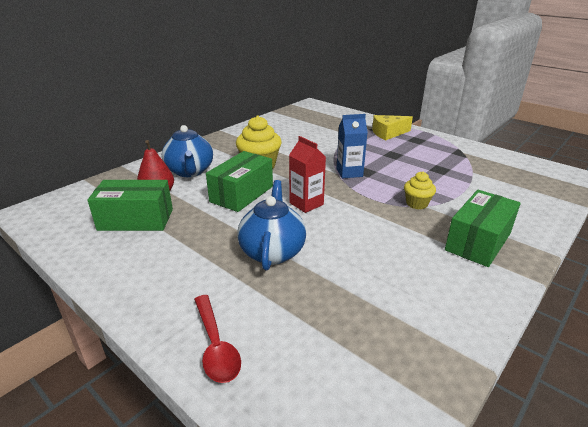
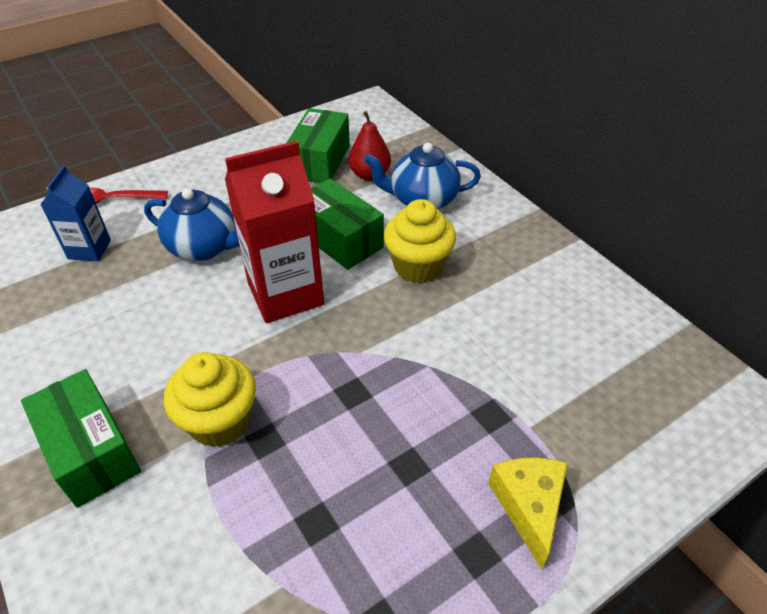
camera: 105 degrees right, 15 degrees up
(306, 204) = (285, 294): red carton -> red carton, size x1.76
(349, 172) = (356, 368): blue carton -> blue carton (89, 249)
(417, 204) = (220, 421): yellow cupcake -> yellow cupcake, size x1.69

